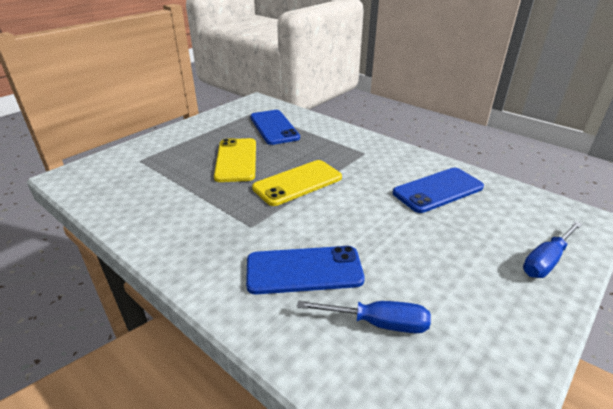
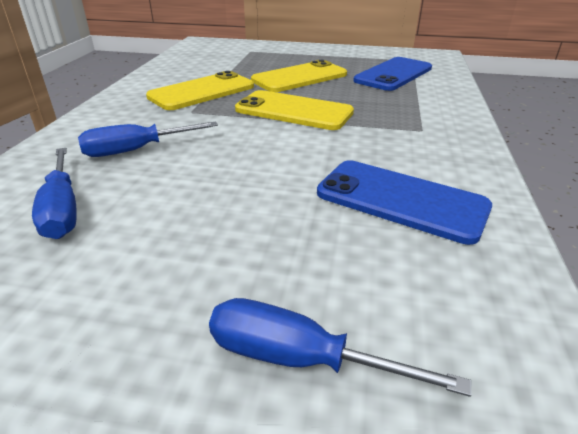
camera: 60 degrees right, 0 degrees up
(213, 210) = (202, 92): none -> yellow phone
(304, 270) = (135, 150): blue phone -> blue screwdriver

